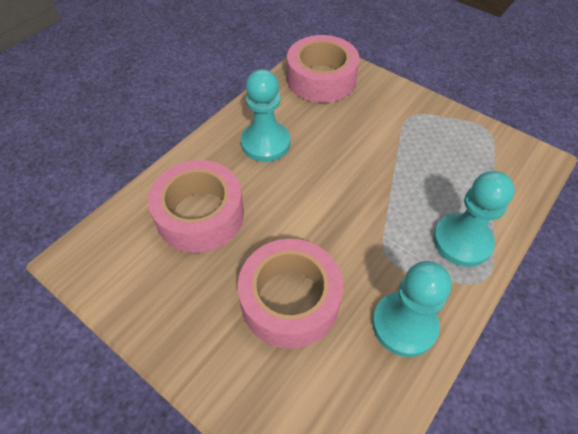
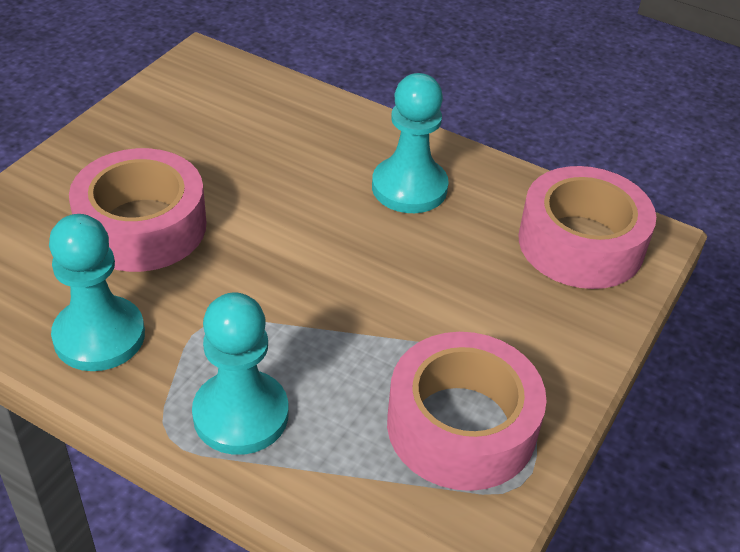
camera: 80 degrees right, 10 degrees down
(200, 215) = (269, 140): pink tape -> pink tape (461, 426)

